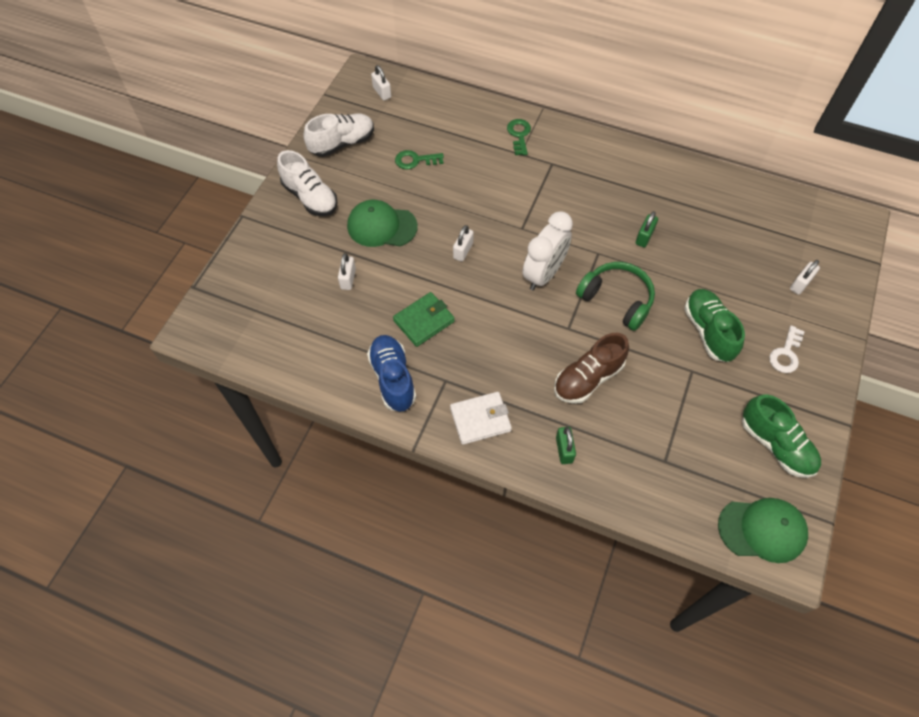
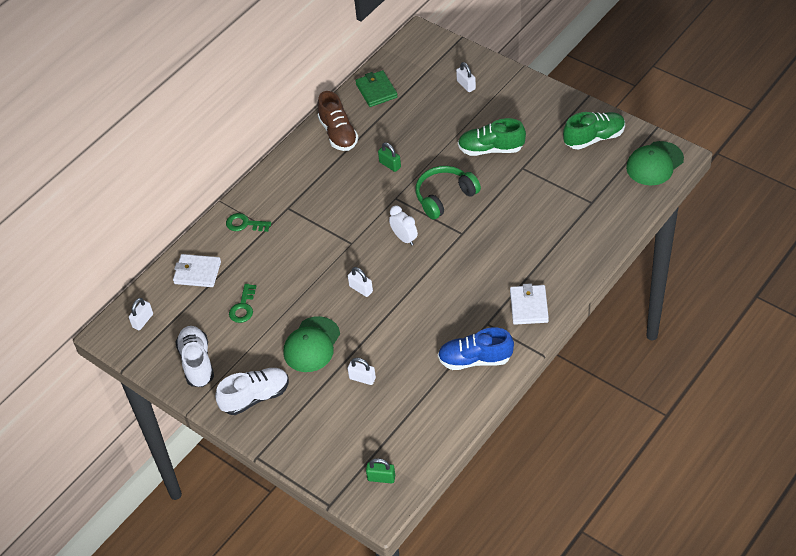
camera: 70 degrees left, 10 degrees down
(382, 92) = (143, 320): white padlock -> white padlock turned 45 degrees counterclockwise
(424, 321) = (425, 329): green wallet -> green wallet (376, 90)
(448, 115) = (197, 272): none -> white wallet
(543, 274) = (404, 238): white clock -> white clock, size x0.61
(564, 450) = (568, 259): green padlock -> green padlock (381, 478)
(588, 378) = (511, 231): brown shoe -> brown shoe (338, 133)
(762, 530) = (654, 163): green cap -> green cap turned 150 degrees counterclockwise
(786, 353) = (523, 111): white key -> none

